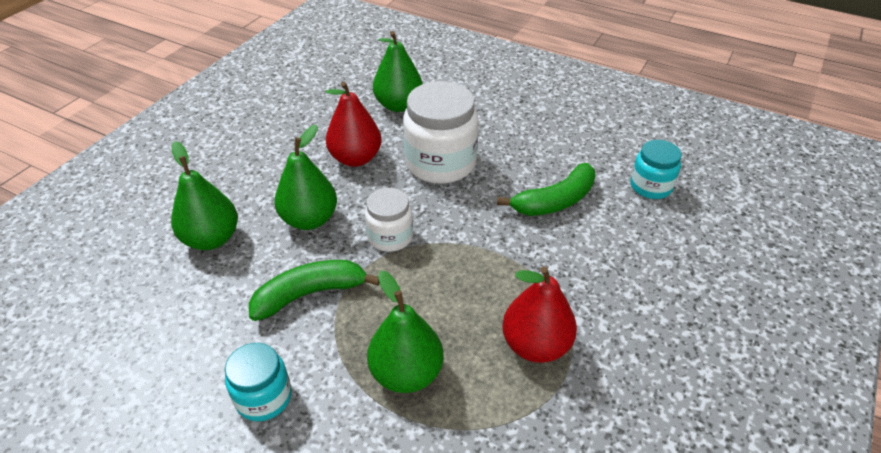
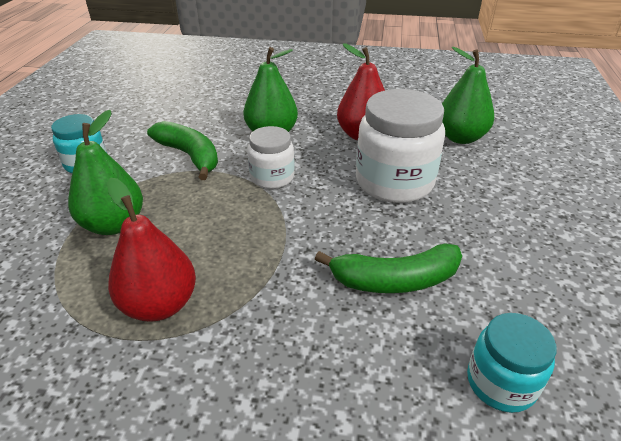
camera: 70 degrees right, 5 degrees down
(211, 239) = (230, 102): green pear -> none
(555, 201) = (394, 280): green banana -> green banana turned 45 degrees counterclockwise

